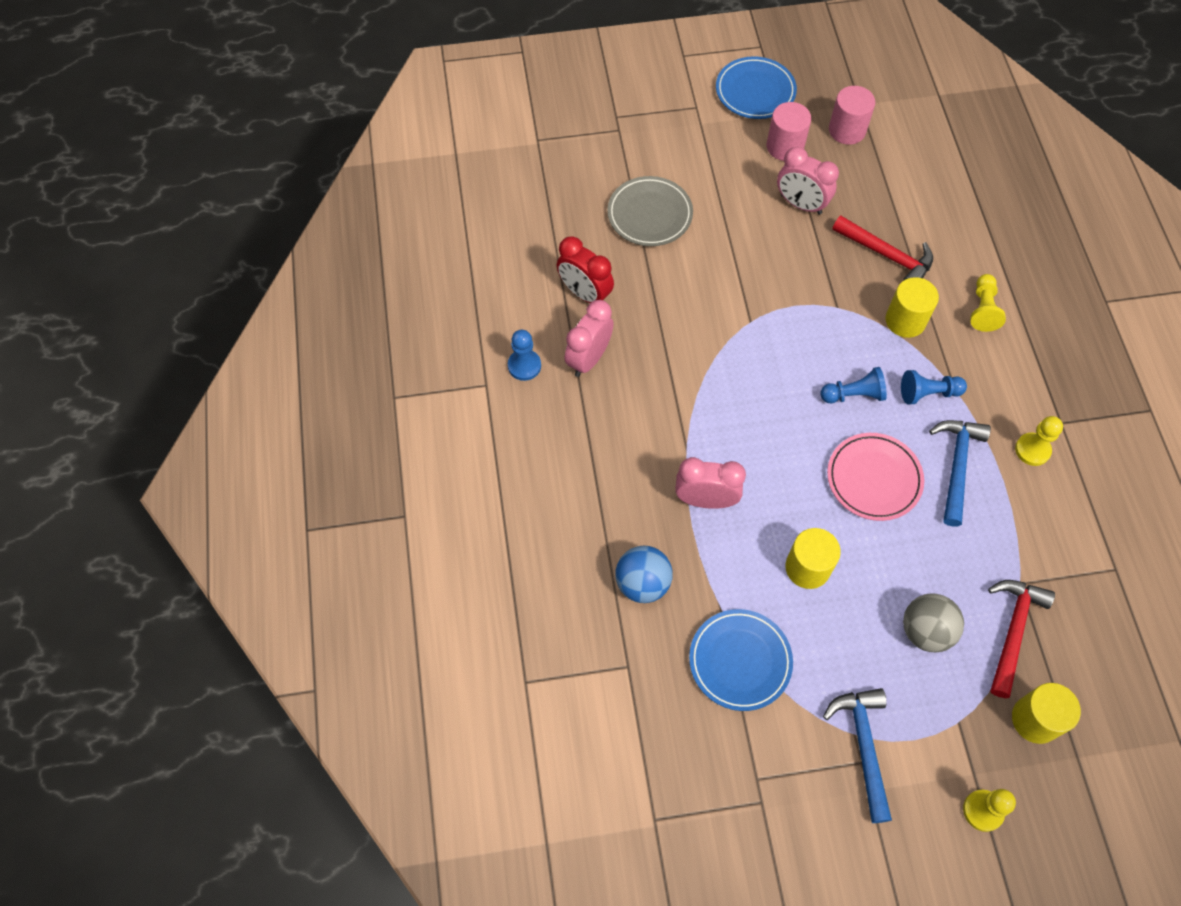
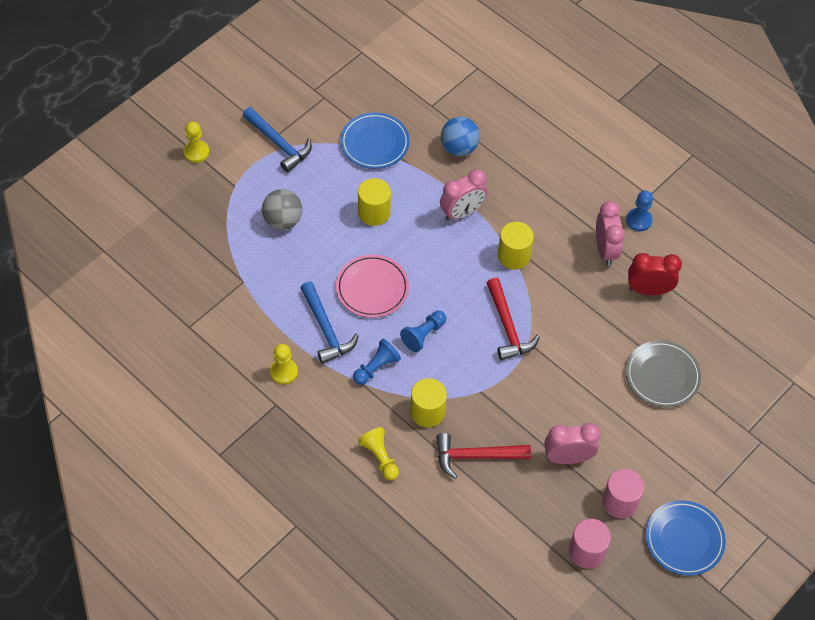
camera: 140 degrees right, 5 degrees down
(1012, 631) = (232, 251): red hammer -> red hammer (507, 327)
(1035, 719) = (192, 212): yellow cylinder -> yellow cylinder (513, 256)

